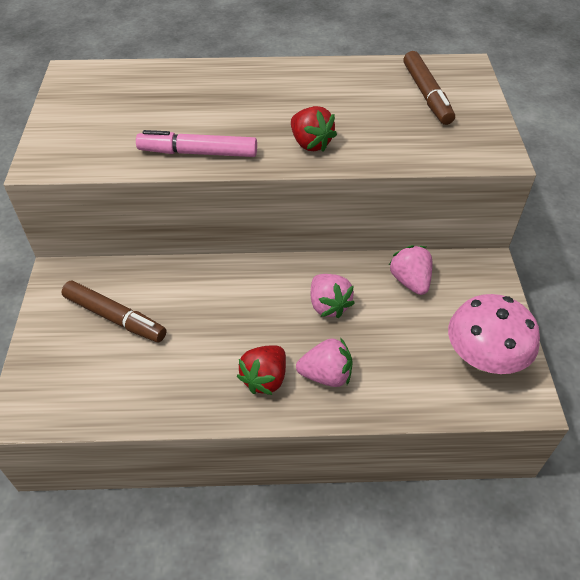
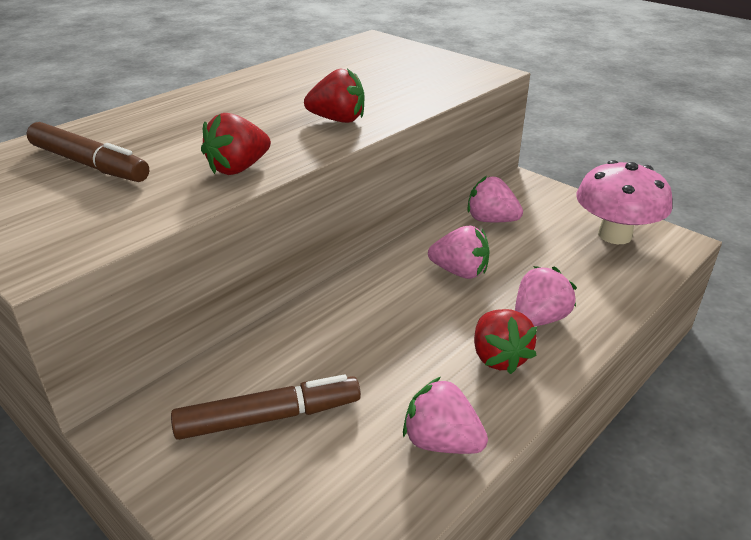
camera: 45 degrees left, 15 degrees down
(168, 398) = (441, 442): none -> pink strawberry
(198, 153) = (238, 168): pink marker -> red strawberry
(426, 95) = (374, 61): brown marker -> brown marker (89, 164)

